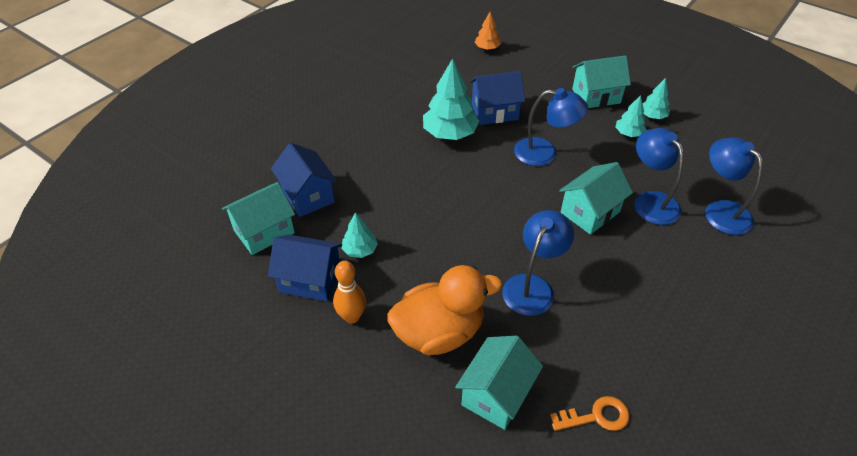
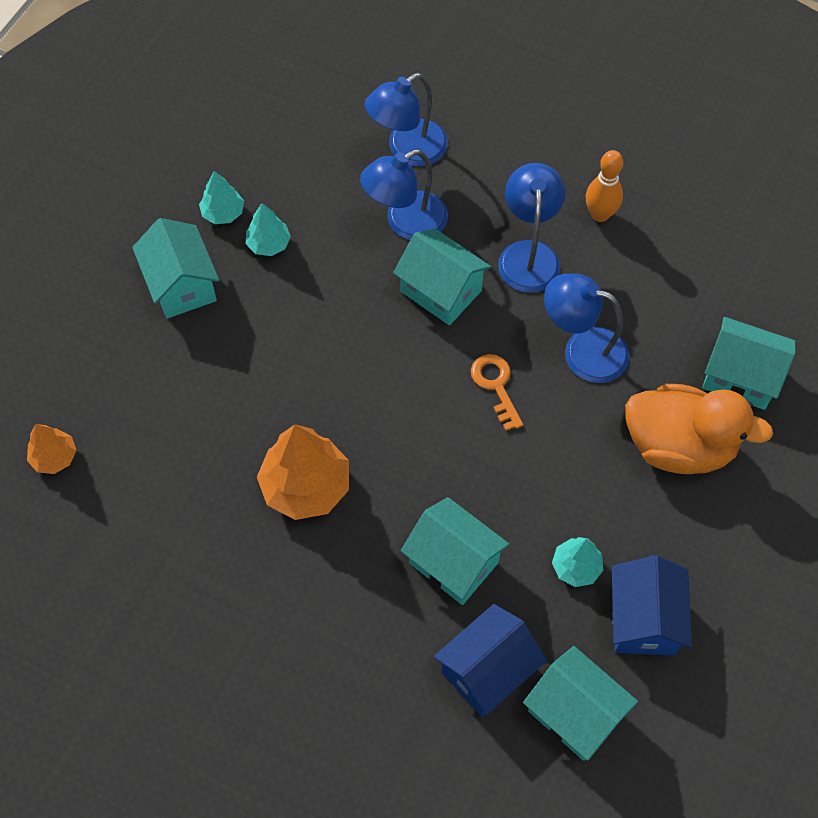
camera: 100 degrees left, 15 degrees up
(352, 316) = (685, 551): orange bowling pin -> orange bowling pin (600, 214)
(382, 190) = (453, 563): none -> turquoise house
(439, 332) = (679, 446): orange duck -> orange duck turned 135 degrees clockwise
(450, 133) = (306, 486): turquoise tree -> orange tree
(494, 112) = (241, 426): blue house -> none
(544, 153) = (331, 350): blue lamp -> blue lamp (528, 254)
(596, 416) = (735, 283): orange key -> orange key (496, 386)

